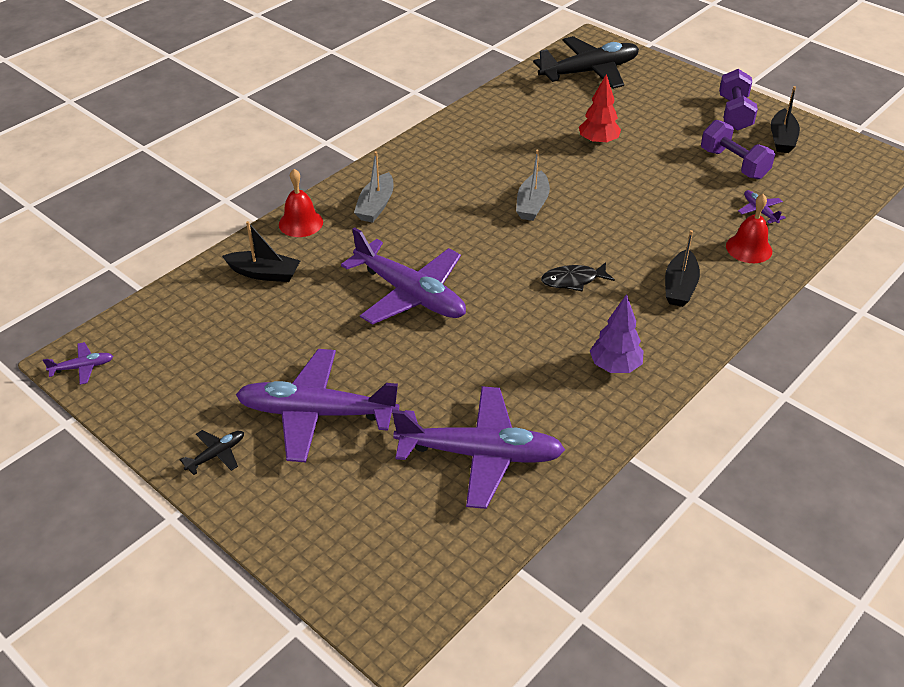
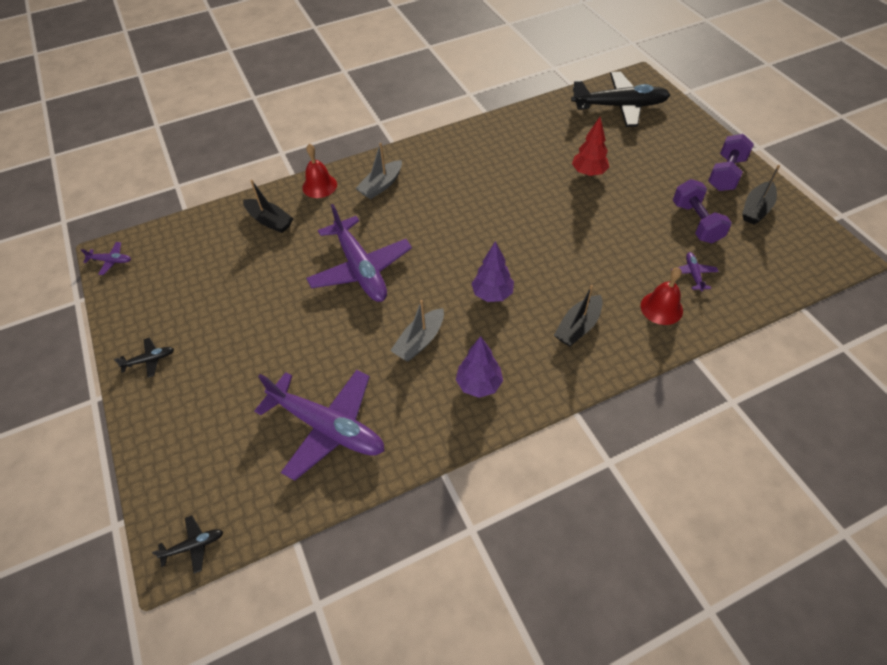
camera: 25 degrees right, 10 degrees up
(316, 413) = (234, 349): purple plane -> none
(408, 613) = (193, 546): none -> black plane
(532, 204) = (501, 215): grey boat -> grey boat (420, 341)
(573, 280) = (492, 294): black fish -> purple tree

